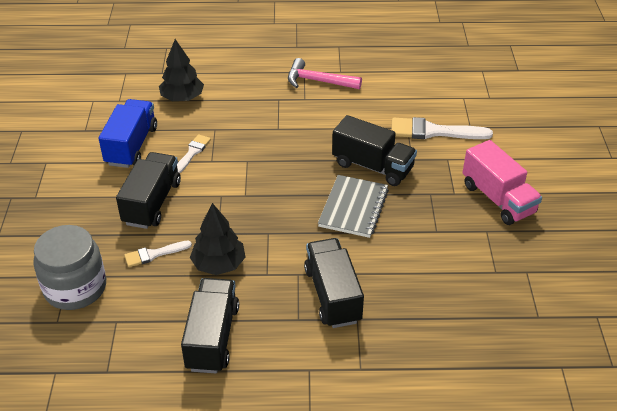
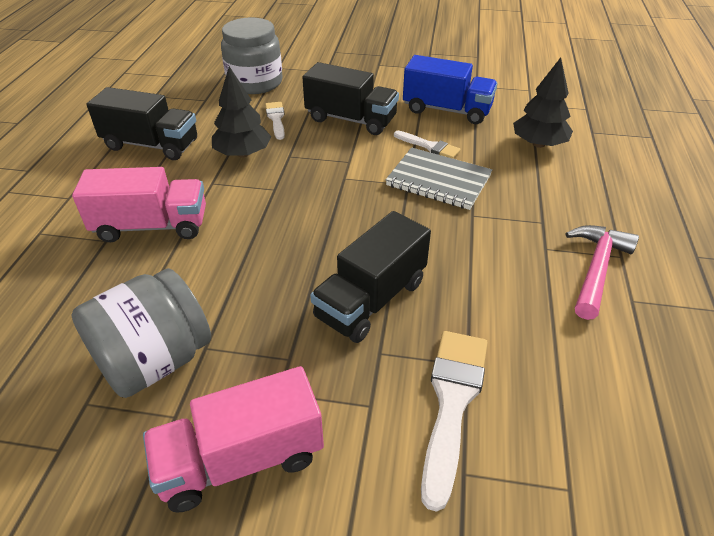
camera: 100 degrees right, 0 degrees up
(333, 295) = (152, 226): black truck -> pink truck
(353, 208) = (288, 265): grey notebook -> grey notebook (438, 181)
(455, 250) = (155, 361): none -> grey jar

